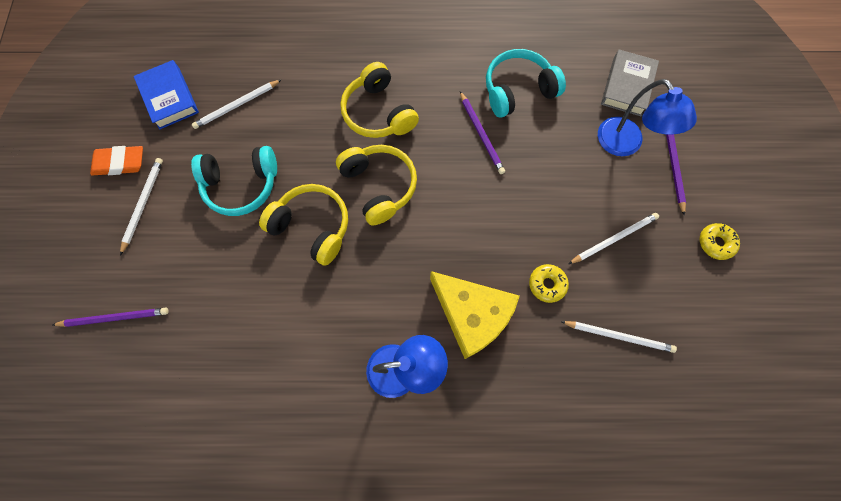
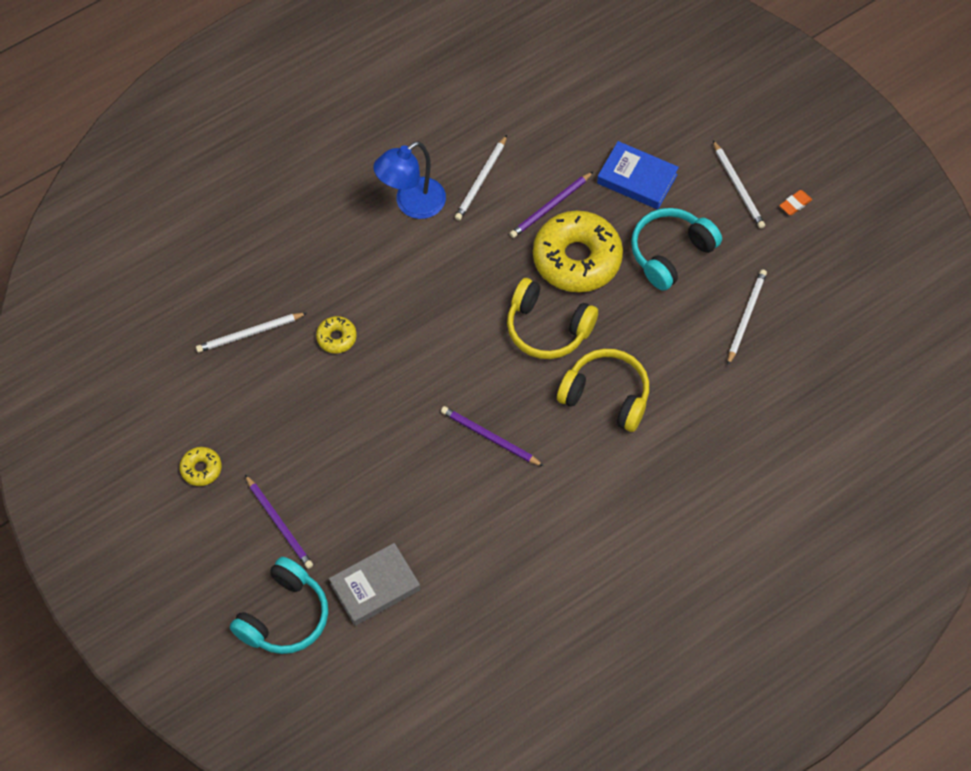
camera: 145 degrees right, 10 degrees down
(115, 317) = (671, 102): purple pencil -> purple pencil (550, 207)
(120, 163) = (795, 204): orange eraser -> orange eraser, size x0.56
(169, 98) = (815, 284): blue book -> blue book (637, 179)
(312, 227) = (577, 259): yellow headphones -> yellow donut
(471, 315) = (385, 275): yellow cheese -> none
(518, 90) = (486, 508): turquoise headphones -> turquoise headphones (284, 616)
(614, 239) = (299, 414): white pencil -> white pencil (481, 180)
(625, 145) = (340, 517): blue lamp -> none
(627, 86) = (375, 587): grey book -> grey book turned 75 degrees clockwise

